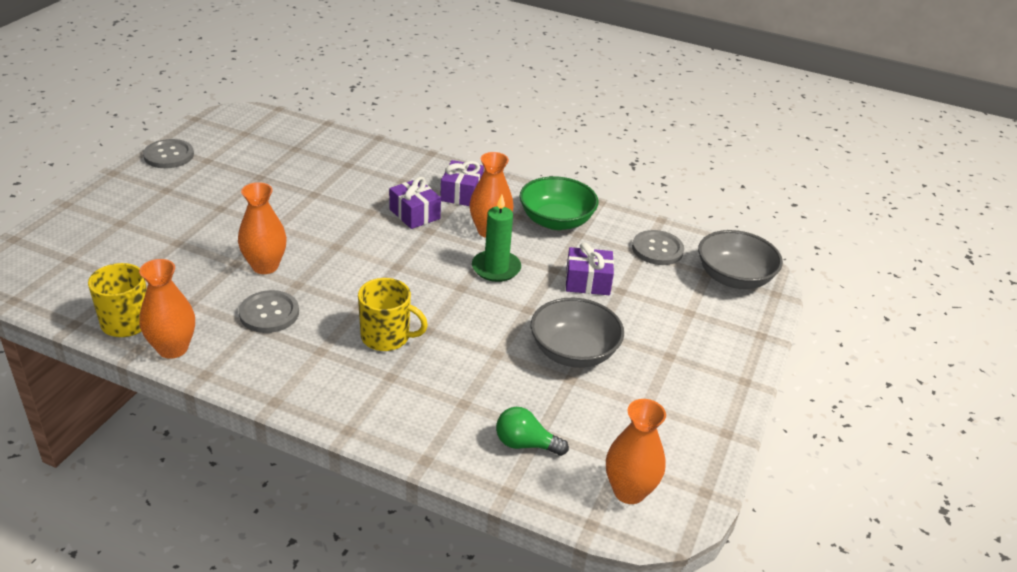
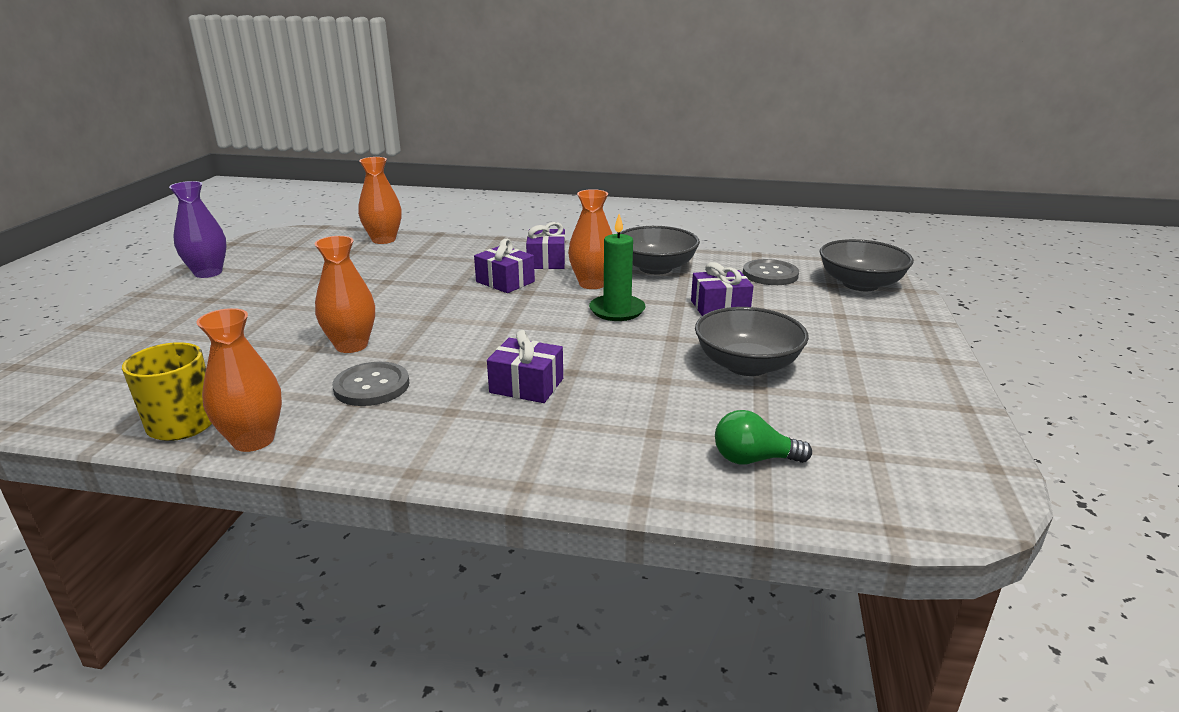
camera: 10 degrees left, 10 degrees down
(169, 155) = (208, 273): grey button -> purple vase
(387, 337) = (526, 385): yellow mug -> purple gift
(556, 221) = (655, 268): green bowl -> grey bowl
(629, 491) = (909, 484): orange vase -> orange vase (383, 240)

